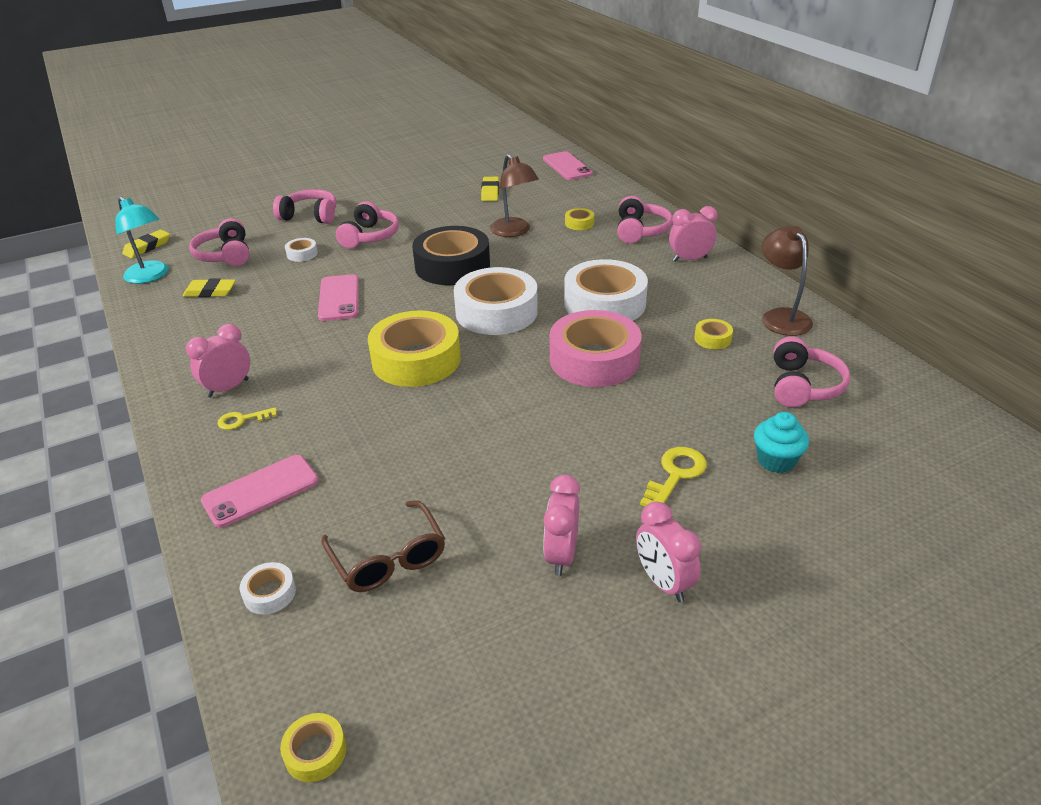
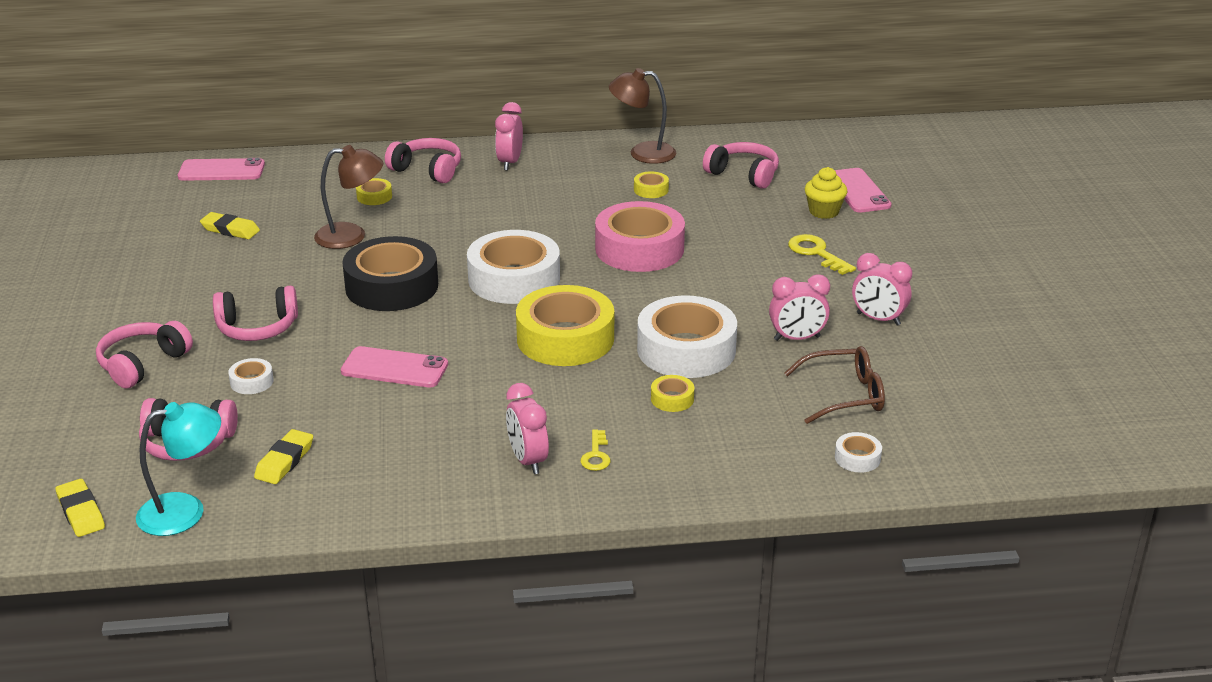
camera: 70 degrees left, 5 degrees down
(260, 491) = (720, 452): pink phone -> pink phone (858, 191)
(315, 752) = (1019, 451): yellow tape -> yellow tape (672, 399)
(369, 236) = (257, 328): pink headphones -> pink headphones turned 135 degrees clockwise
(604, 303) = (550, 222): white tape -> white tape (686, 349)
(663, 582) = (923, 287): pink clock -> pink clock (797, 338)
(776, 461) = (824, 211): turquoise cupcake -> yellow cupcake

